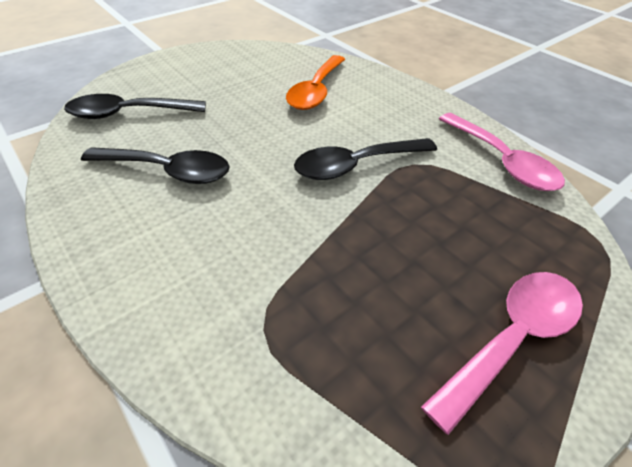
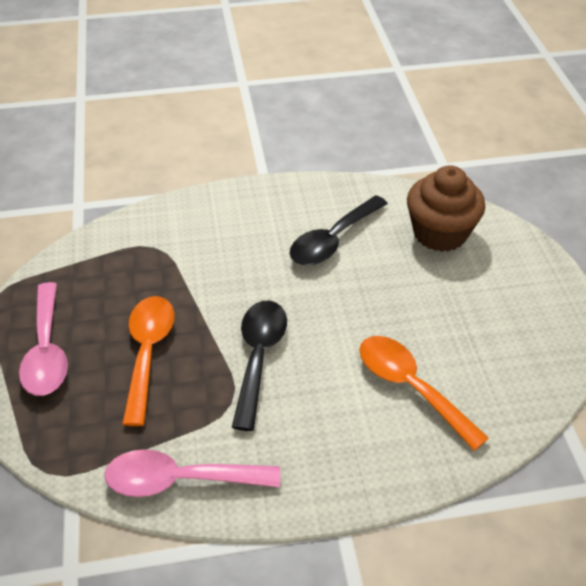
camera: 120 degrees right, 0 degrees up
(128, 113) = (440, 233): black spoon -> brown cupcake
(421, 240) = (148, 352): none -> orange spoon

